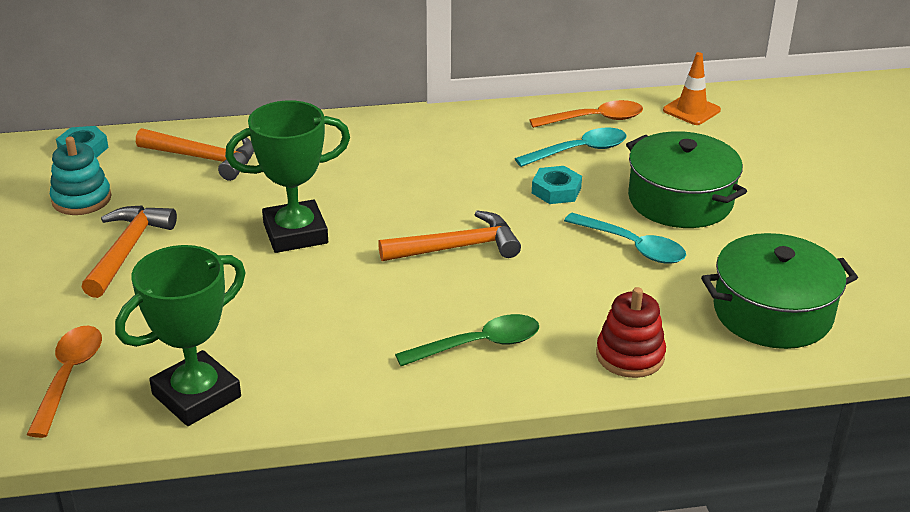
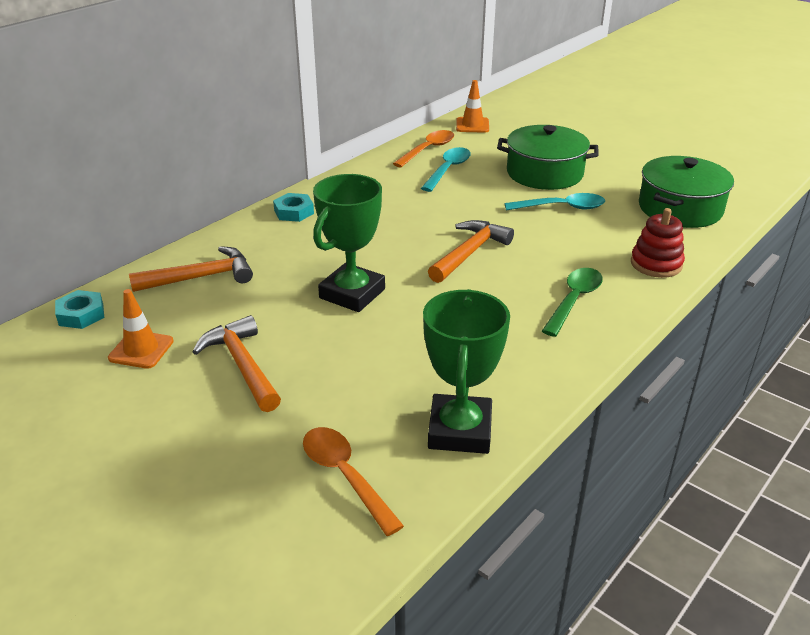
camera: 40 degrees left, 0 degrees up
(81, 199) = (141, 350): turquoise stacking toy -> orange traffic cone
(556, 190) = (471, 196): turquoise nut -> turquoise nut (294, 212)

